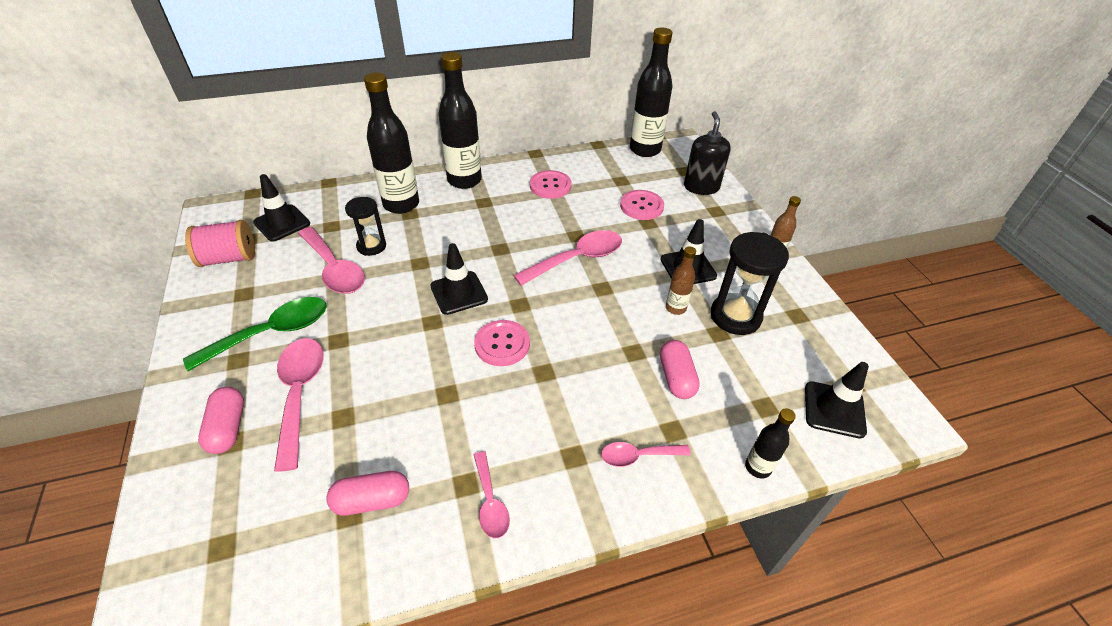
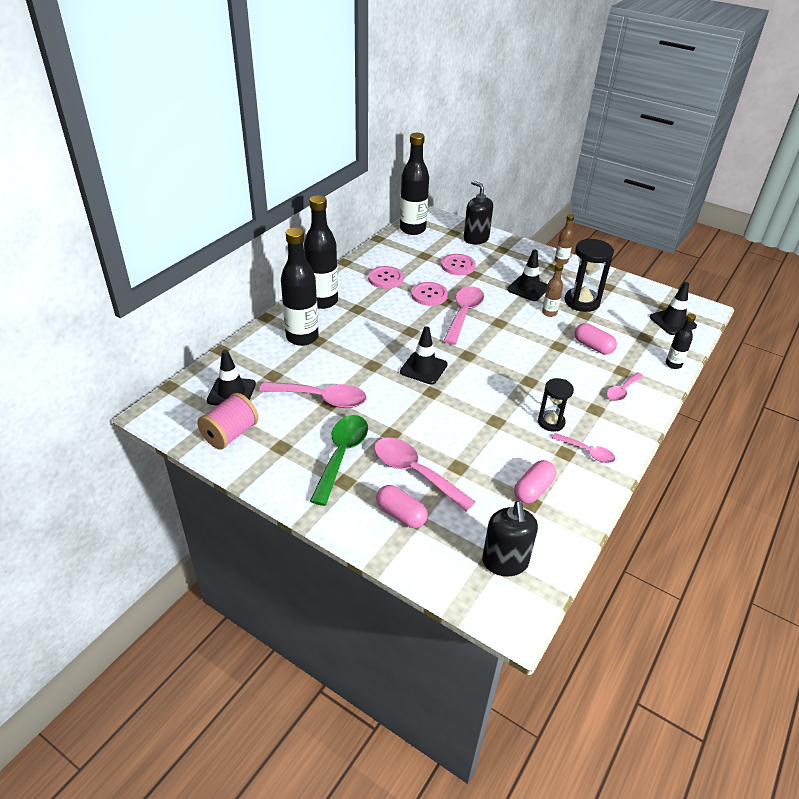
camera: 40 degrees left, 5 degrees down
(229, 561) = (505, 562): none -> black soap dispenser
(371, 246) = (324, 372): black hourglass -> black hourglass (551, 422)
(502, 344) = (488, 380): pink button -> pink button (429, 295)

